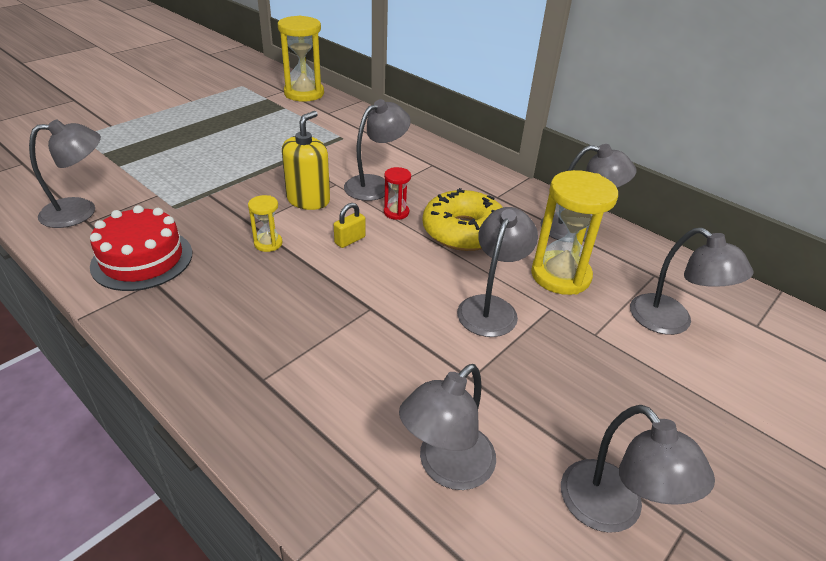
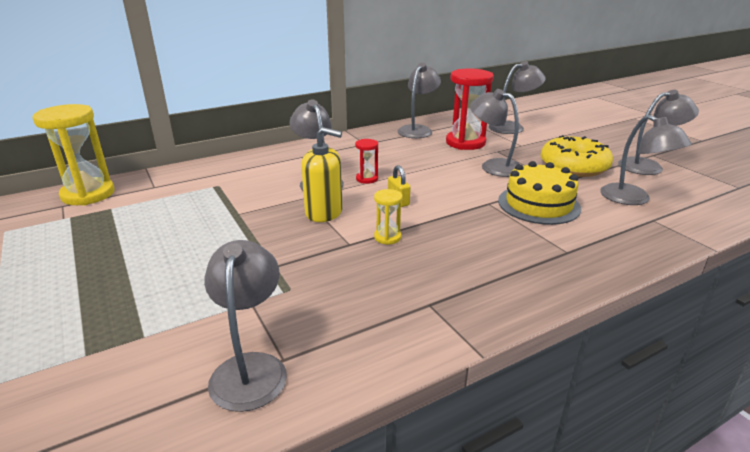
camera: 70 degrees left, 10 degrees down
(142, 259) = (386, 312): red cake -> none
(308, 200) = (324, 212): yellow soap dispenser -> yellow soap dispenser turned 150 degrees clockwise
(384, 354) = (538, 204): none -> yellow cake
(463, 231) = (404, 160): yellow donut -> yellow donut (574, 166)
(560, 275) = (465, 143): yellow hourglass -> red hourglass

